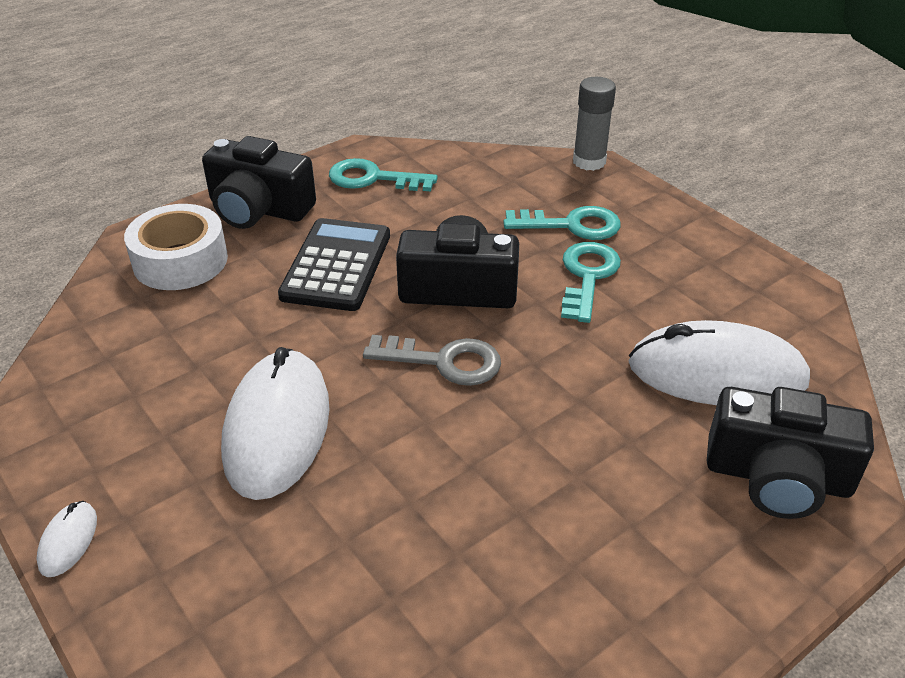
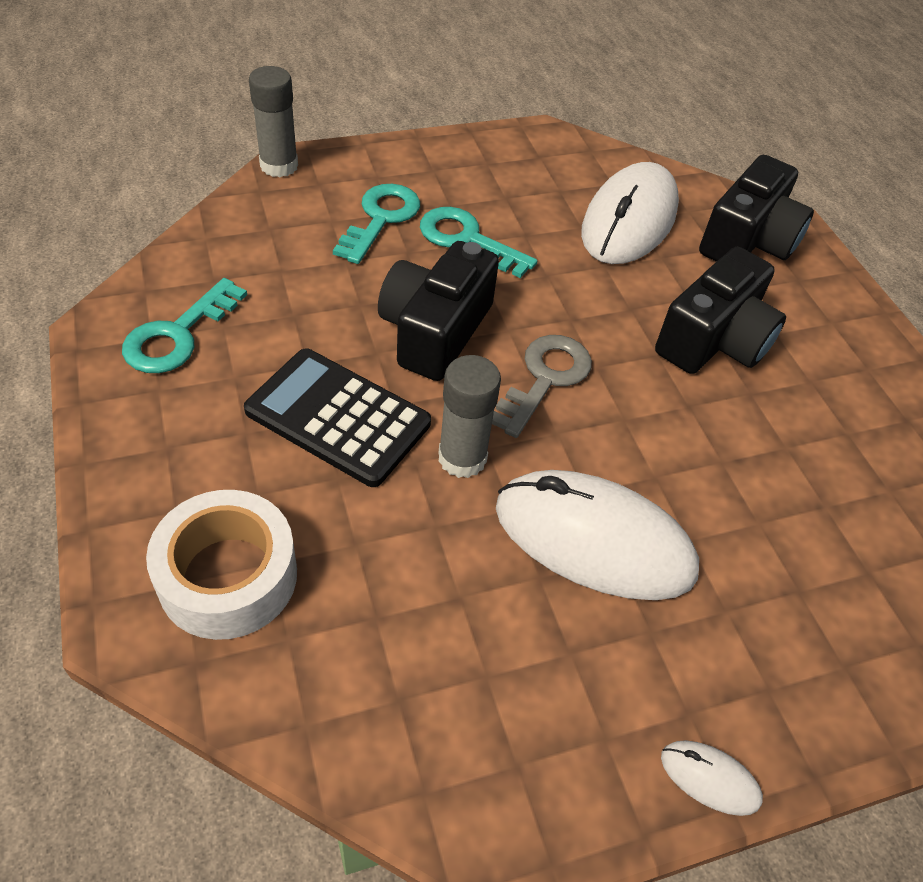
camera: 75 degrees left, 10 degrees up
(259, 209) = (163, 463): black camera -> black camera (714, 340)
(328, 335) = (462, 458): none -> grey glue stick

